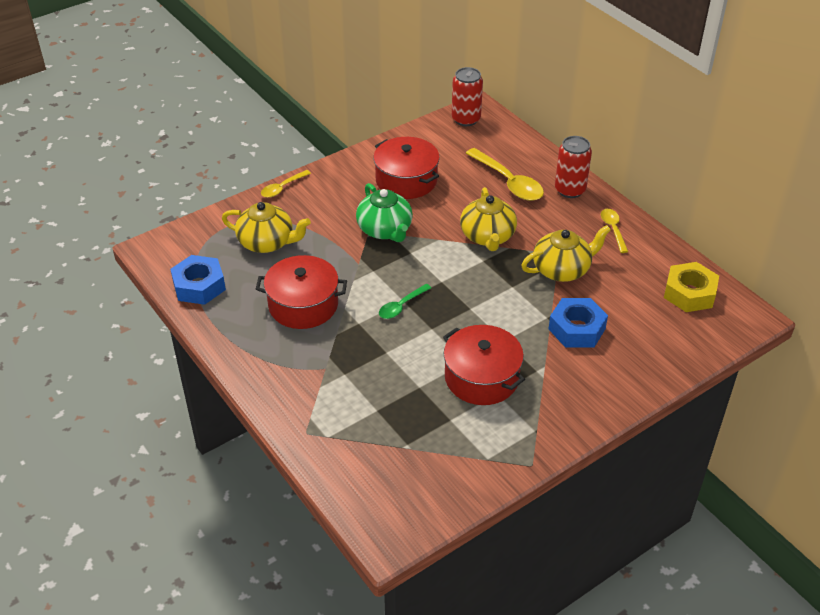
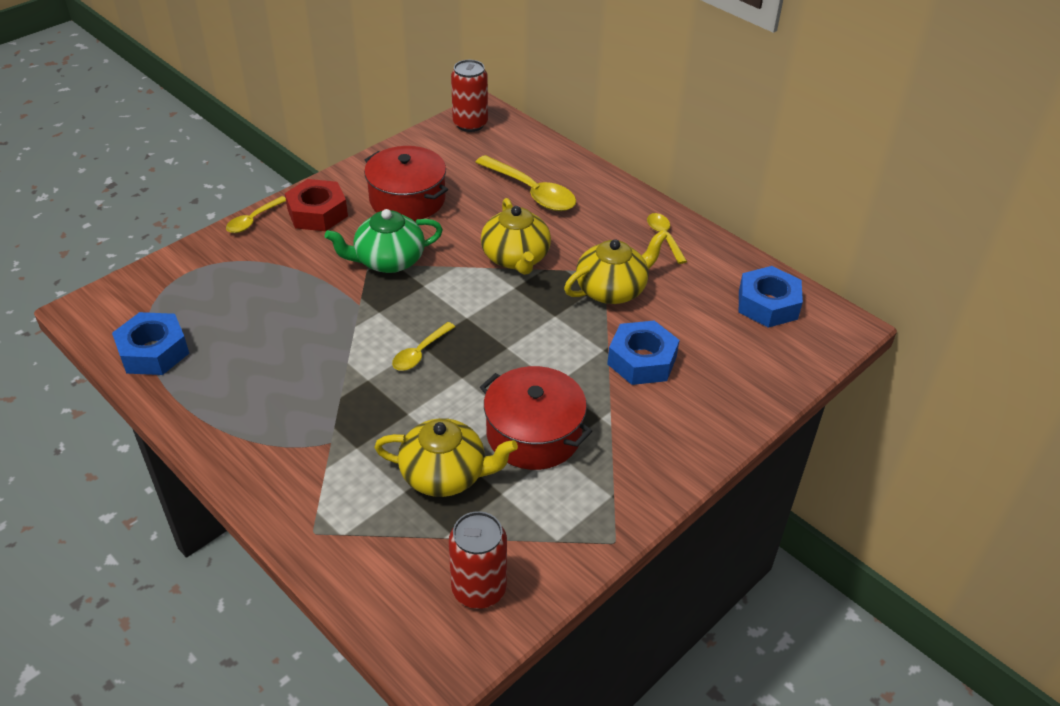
camera: 10 degrees left, 0 degrees up
(267, 242) = (239, 288): yellow teapot -> yellow teapot (445, 475)
(303, 305) = (293, 363): red pot -> none
(333, 186) = (317, 213): none -> red nut
(385, 230) = (388, 261): green teapot -> green teapot turned 105 degrees clockwise
(401, 306) = (420, 353): green spoon -> yellow spoon
(570, 190) = (605, 195): red can -> red can (479, 589)
(689, 293) = (768, 304): yellow nut -> blue nut

